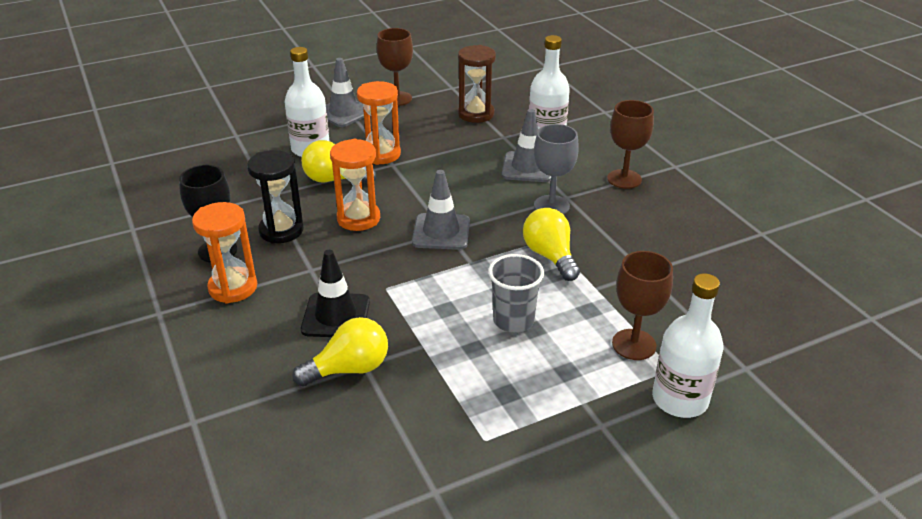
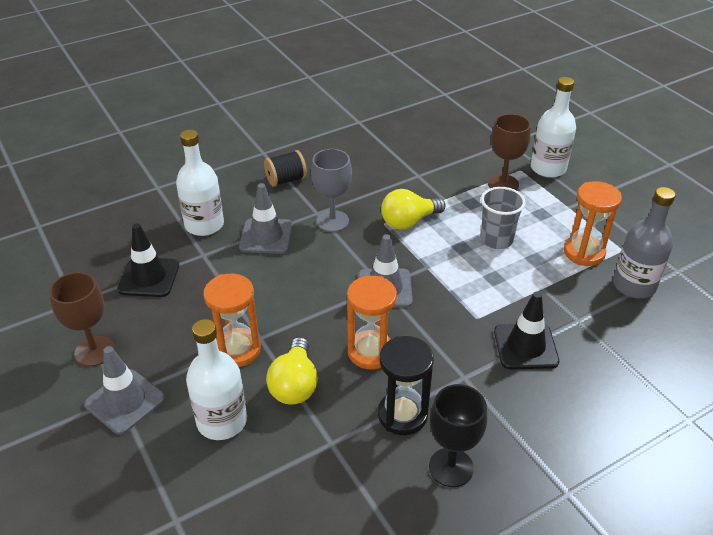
camera: 95 degrees left, 5 degrees up
(233, 287) = (509, 436): orange hourglass -> orange hourglass (584, 253)
(349, 369) = (586, 328): yellow light bulb -> none
(411, 432) = (634, 285): none -> grey bottle
(476, 114) = (149, 277): brown hourglass -> black traffic cone
(624, 179) = (286, 180): brown goblet -> black spool

